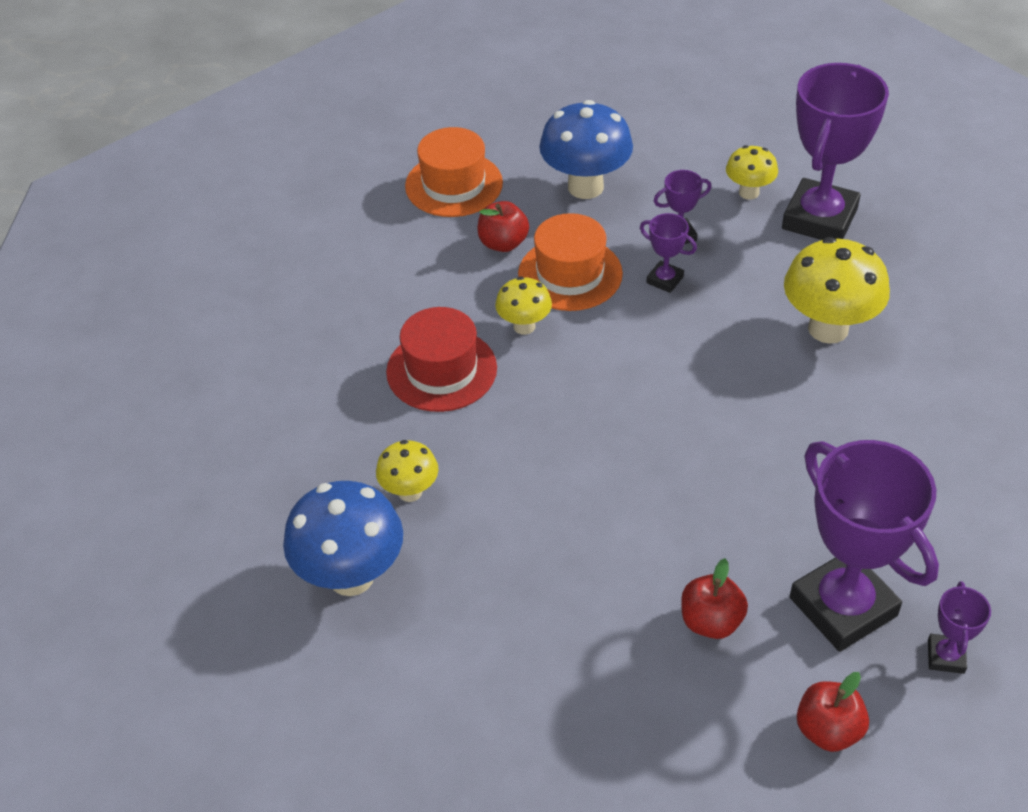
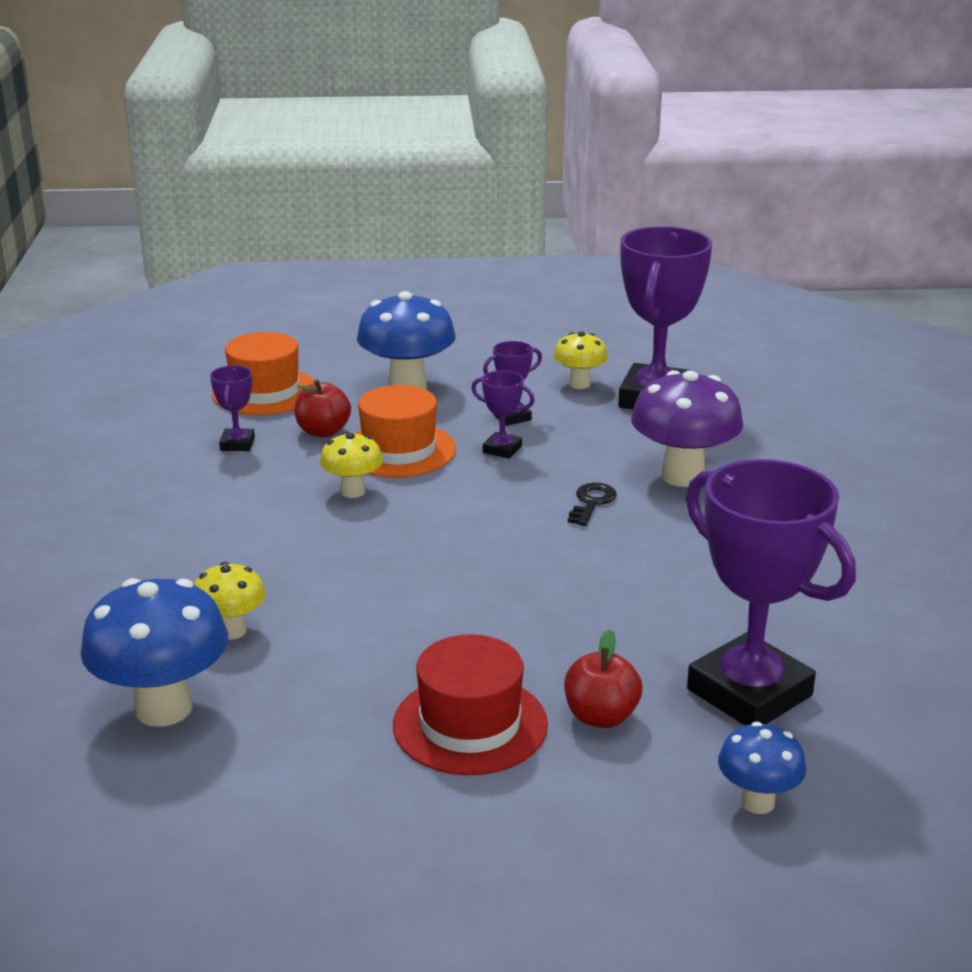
camera: 10 degrees left, 20 degrees down
(441, 370) = (262, 530): red hat -> red hat (470, 724)
(738, 358) = (591, 502): none -> black key
(828, 328) = (682, 476): yellow mushroom -> purple mushroom
(828, 730) = (757, 802): red apple -> blue mushroom
(946, 656) = (875, 726): purple trophy -> purple trophy (237, 444)

